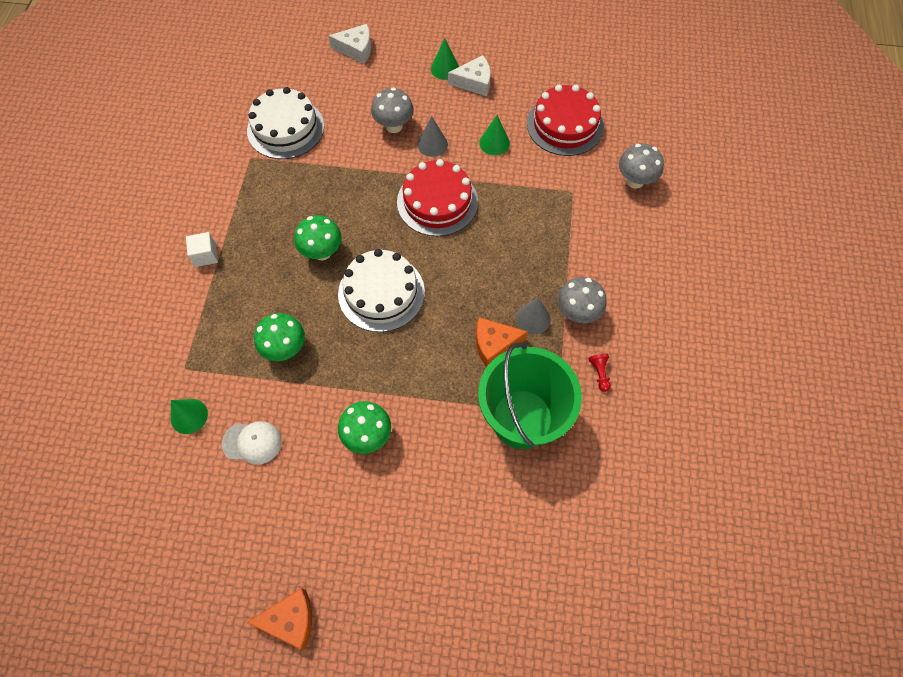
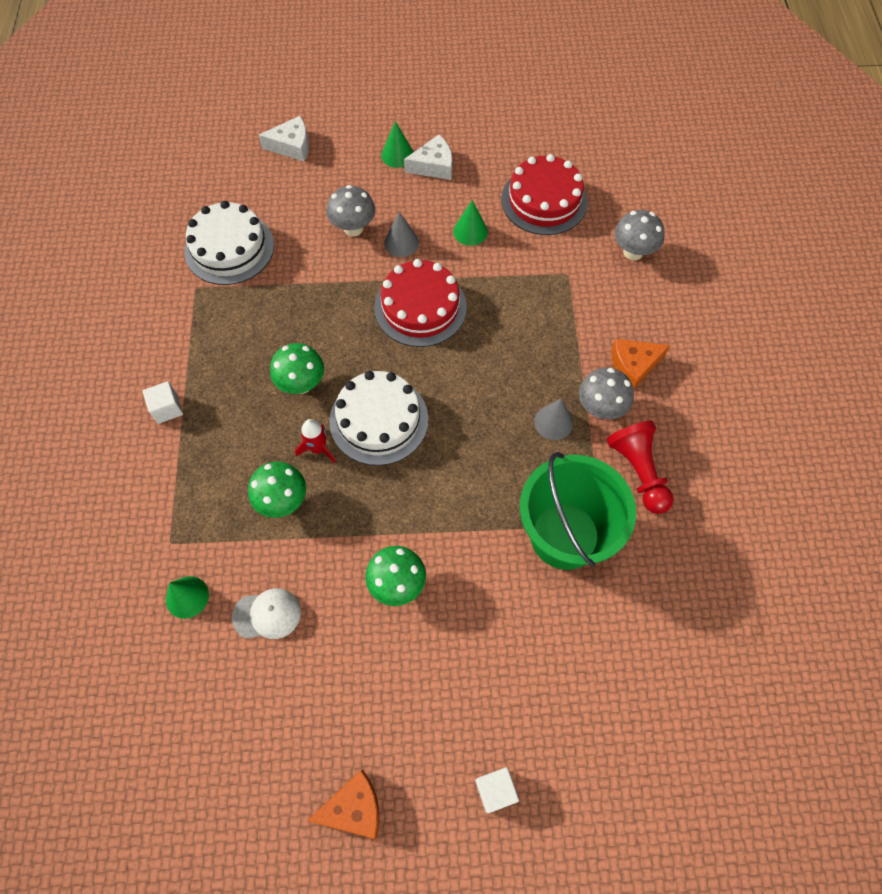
camera: 10 degrees left, 0 degrees up
(324, 309) = (318, 448): none -> red rocket
(415, 628) = (495, 790): none -> white cube
(494, 344) = (517, 457): orange cheese -> orange cheese (634, 365)
(599, 373) = (638, 471): red pawn -> red pawn, size x2.18

